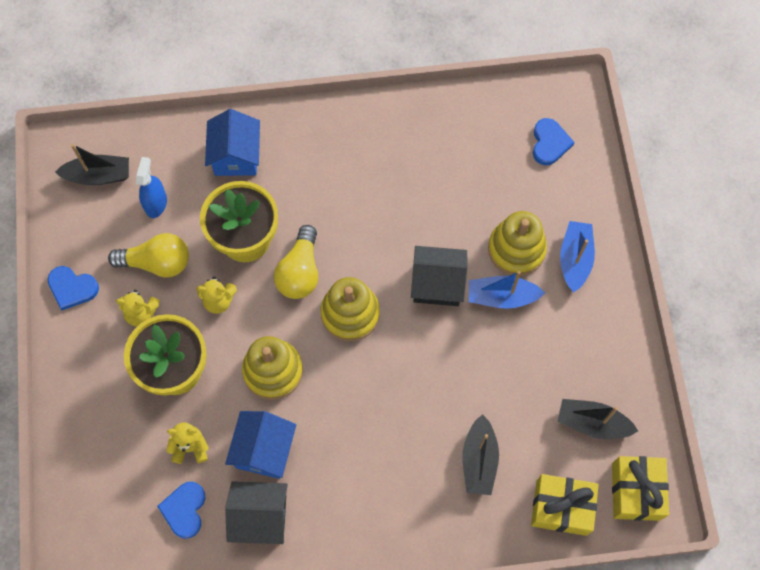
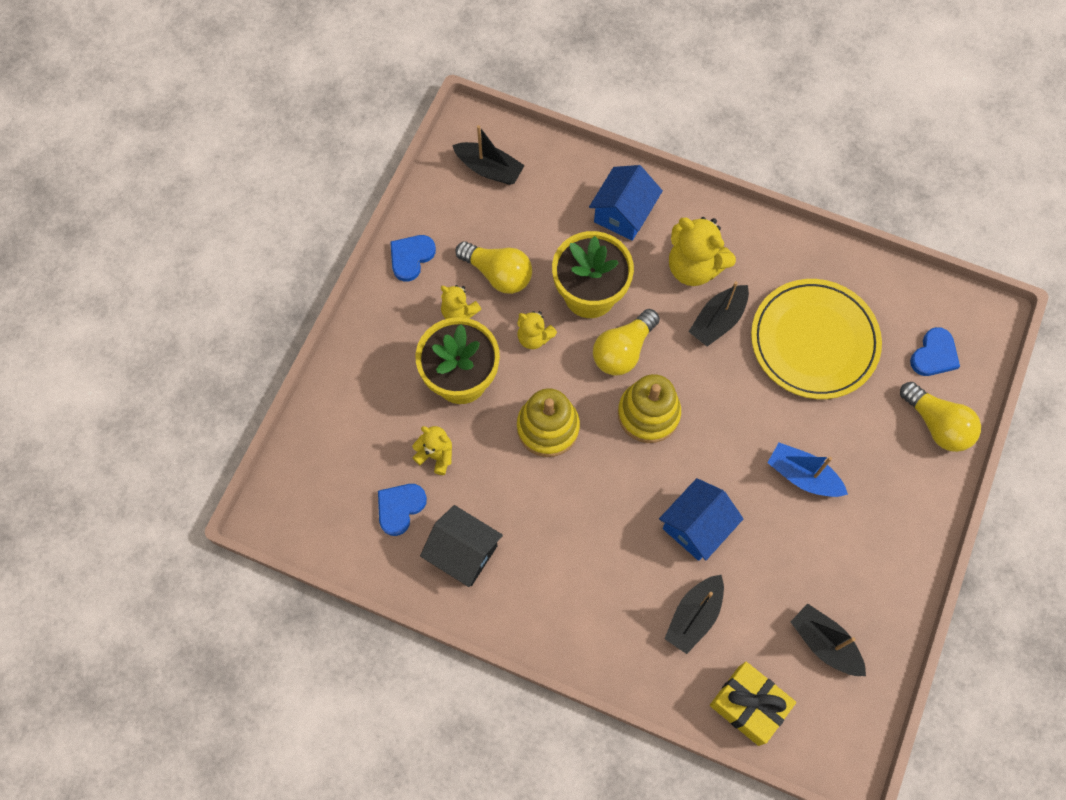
camera: 30 degrees right, 0 degrees up
(72, 288) = (411, 257): blue heart -> blue heart turned 75 degrees clockwise
(156, 203) = (526, 220): blue spray bottle -> none
(264, 450) = (500, 494): blue house -> blue house (696, 526)
(320, 171) = (694, 267): none -> yellow teddy bear
(364, 205) = (718, 321): none -> black boat
(437, 284) = (747, 430): black house -> none
(450, 181) = (814, 341): none -> yellow plate
(516, 249) = (843, 439): yellow stacking toy -> none
(575, 259) = (896, 479): blue boat -> none
(581, 198) = (936, 424): none -> yellow light bulb
(635, 491) = (831, 732): yellow gift -> none

